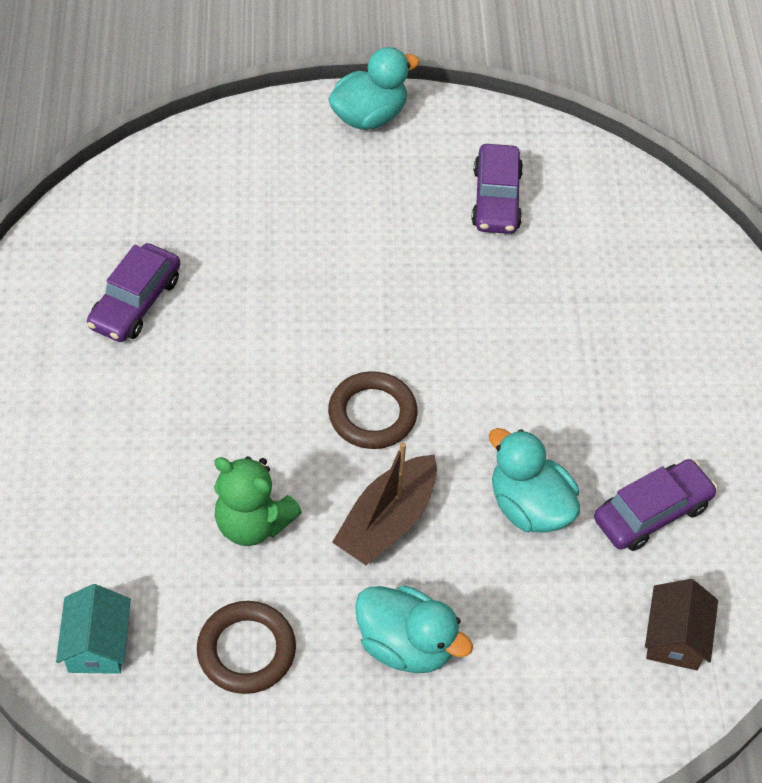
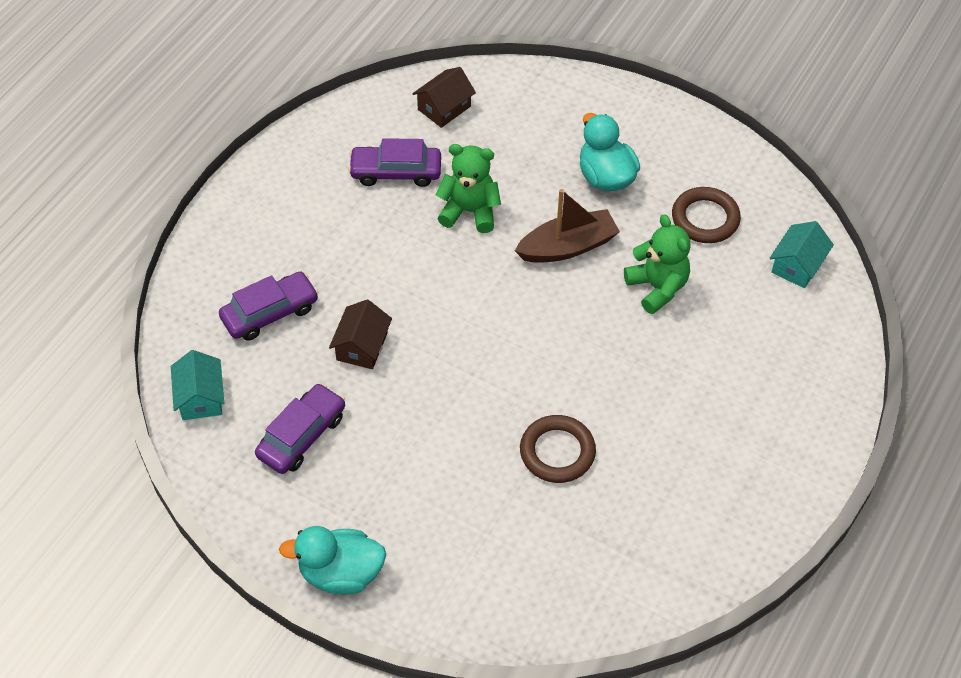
camera: 145 degrees left, 0 degrees up
(135, 302) = (651, 492): purple car -> purple car (270, 313)
(372, 414) = (528, 317): brown ring -> brown ring (557, 452)
(514, 301) = (362, 346): none -> brown house
(529, 507) = (469, 211): turquoise duck -> green teddy bear
(614, 187) = (201, 397): none -> turquoise house

